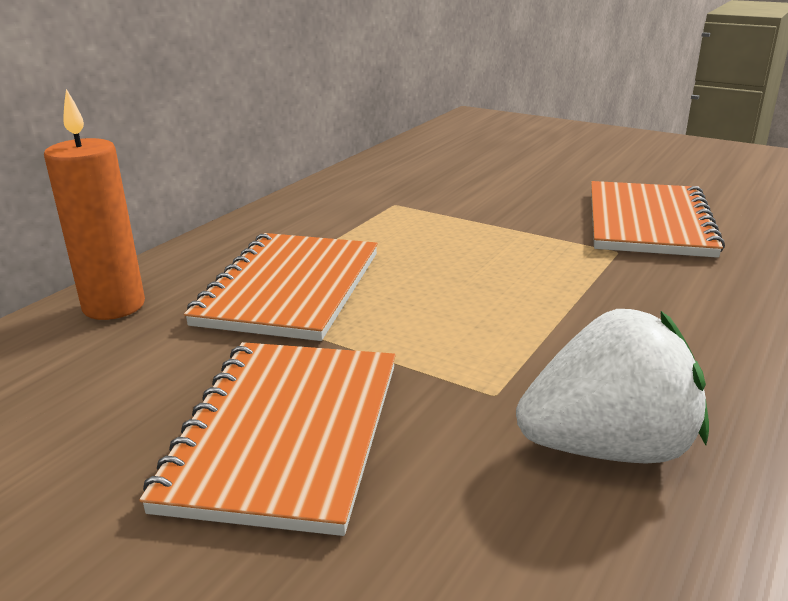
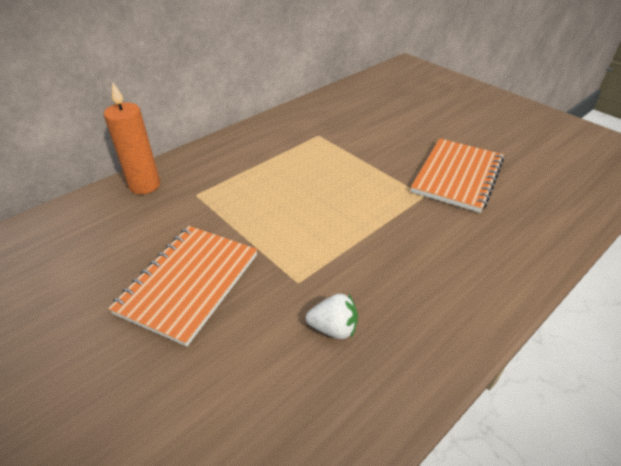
camera: 15 degrees right, 15 degrees up
(290, 288) = (233, 190): orange notebook -> none
(608, 448) = (333, 328): white strawberry -> white strawberry, size x0.57

